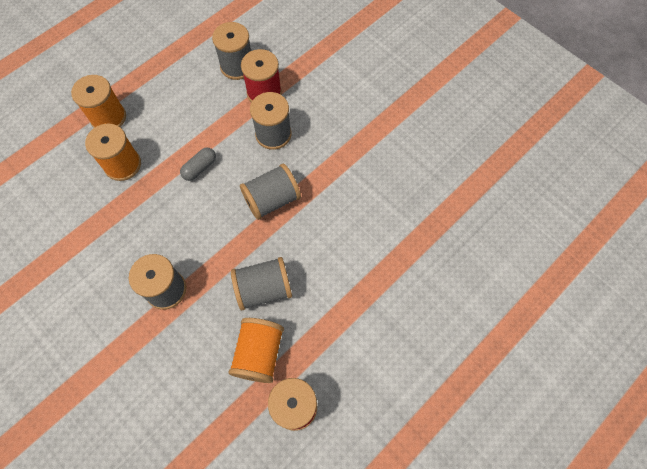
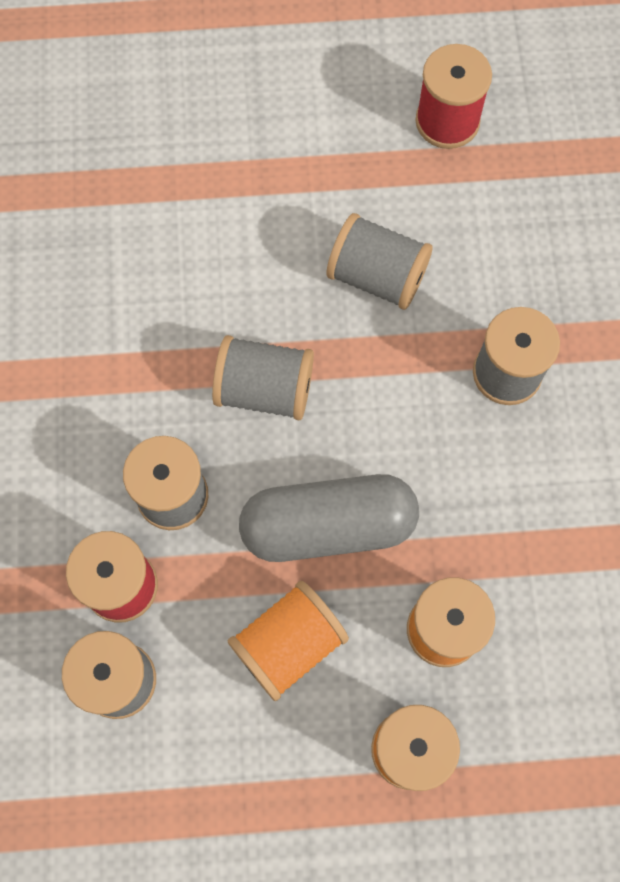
camera: 140 degrees left, 5 degrees up
(200, 168) = (328, 526): grey capsule -> grey capsule, size x2.19
(259, 353) = (444, 205): orange spool -> orange spool (288, 644)

